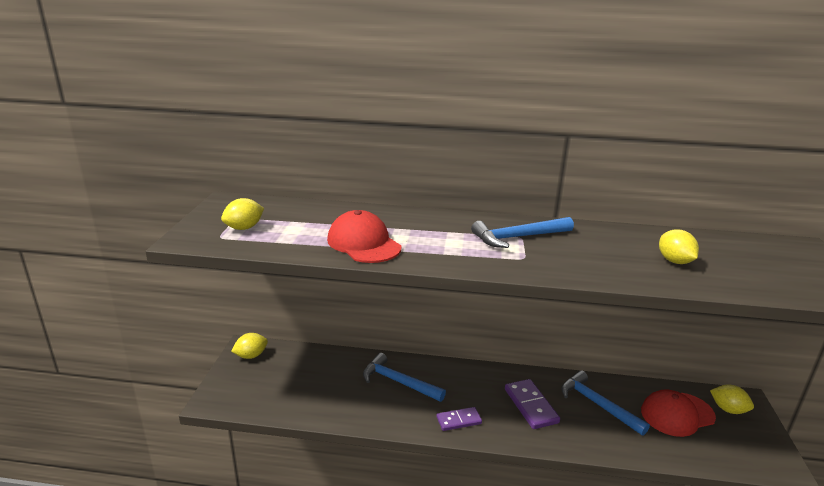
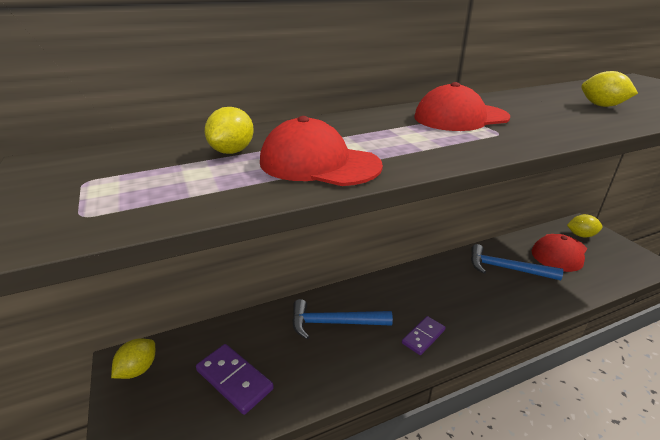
camera: 30 degrees left, 5 degrees up
(244, 228) = (114, 191): yellow lemon -> yellow lemon (232, 151)
(518, 237) = (460, 117): blue hammer -> red cap
(531, 406) = (464, 292): purple domino -> purple domino (234, 379)

